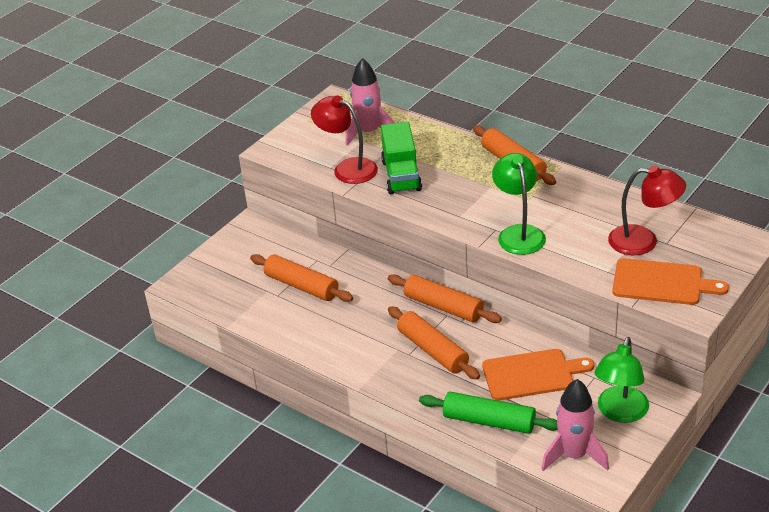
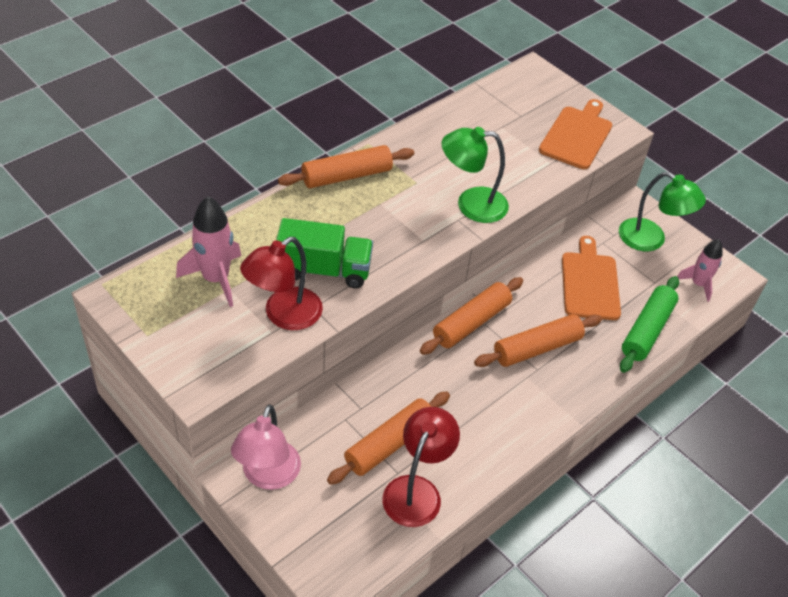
camera: 85 degrees left, 10 degrees up
(256, 236) = (268, 476): none -> pink lamp
(574, 455) = (698, 284): pink rocket -> pink rocket, size x0.66
(643, 241) = (514, 128): red lamp -> red lamp (416, 490)

